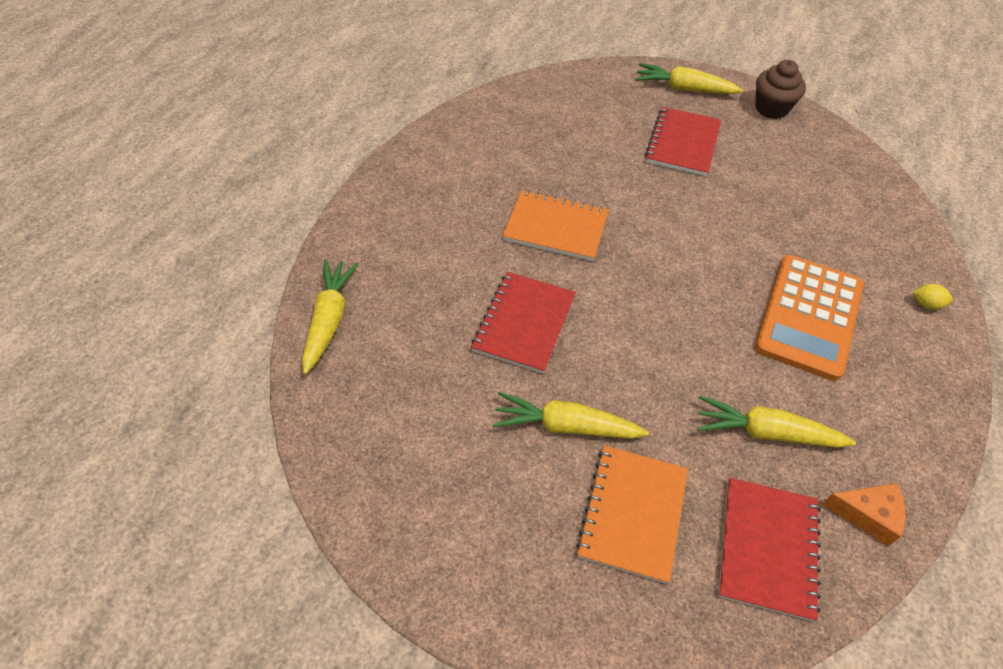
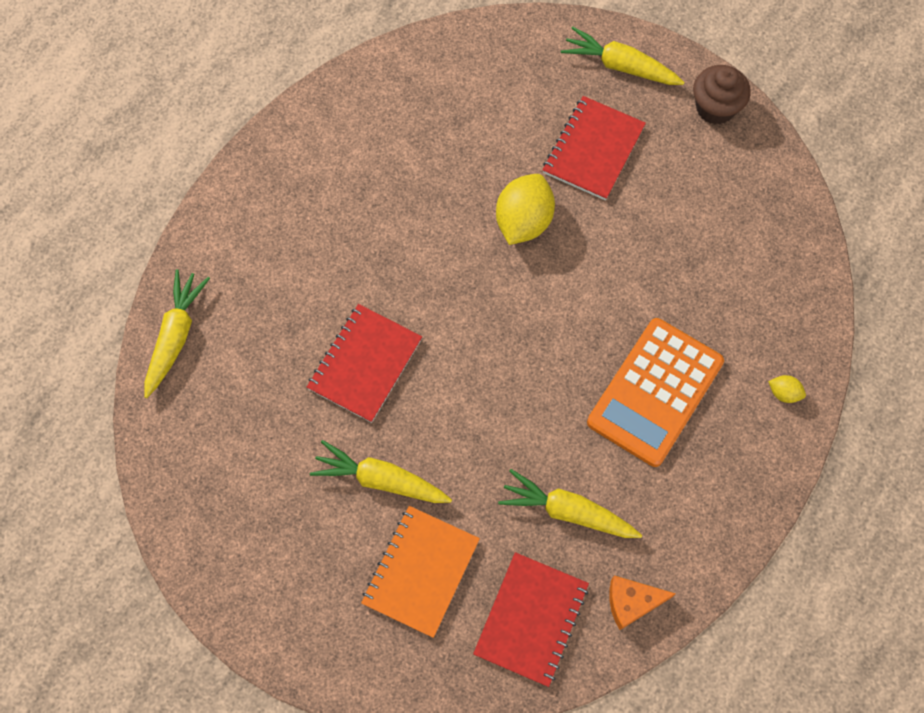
camera: 10 degrees right, 15 degrees up
(556, 227) = (422, 250): orange notebook -> none
(640, 198) = (523, 221): none -> yellow lemon
(867, 515) = (632, 602): orange cheese -> orange cheese turned 150 degrees clockwise

